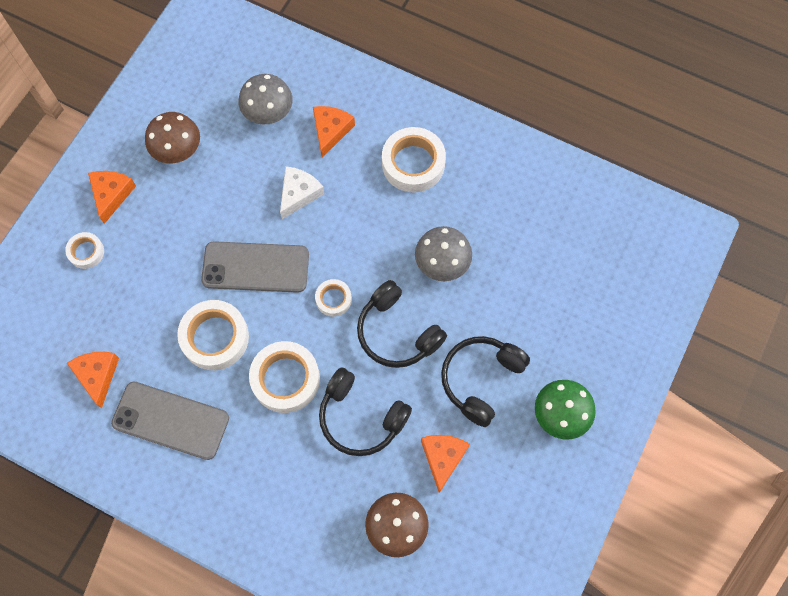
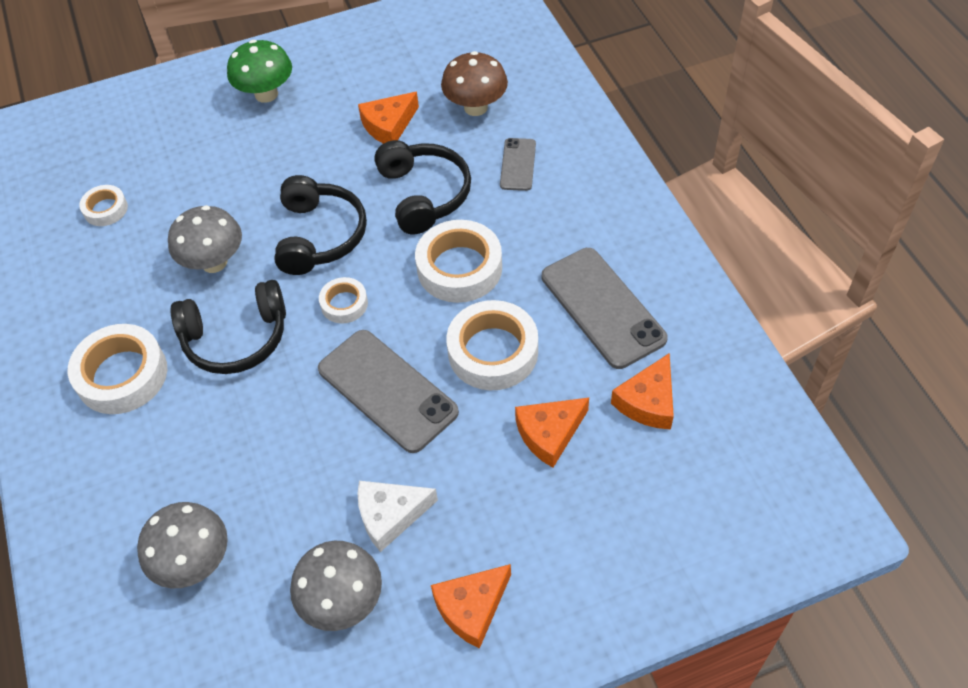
camera: 135 degrees left, 15 degrees down
(86, 252) = (560, 553): white tape -> white tape (105, 209)
(178, 151) = (342, 601): brown mushroom -> grey mushroom
(299, 194) = (265, 434): white cheese -> white cheese (390, 515)
(319, 496) = (518, 164): none -> grey phone
(331, 131) = (155, 480): orange cheese -> orange cheese (549, 434)
(480, 380) = (295, 155): black headphones -> black headphones (236, 338)

